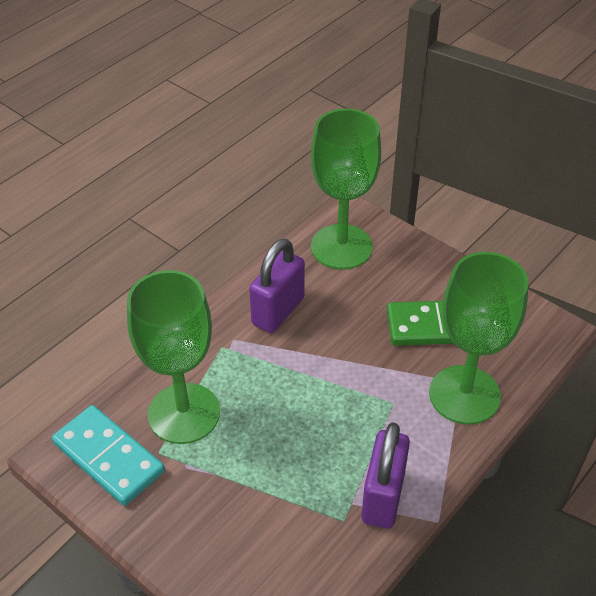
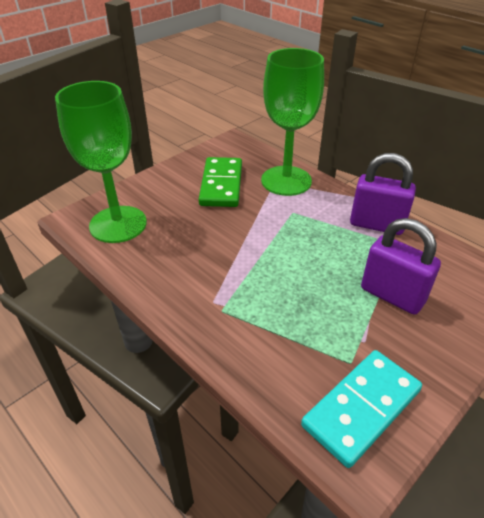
camera: 85 degrees left, 5 degrees down
(184, 413) = (302, 341): green goblet -> none
(278, 311) = (184, 268): purple padlock -> purple padlock (392, 295)

